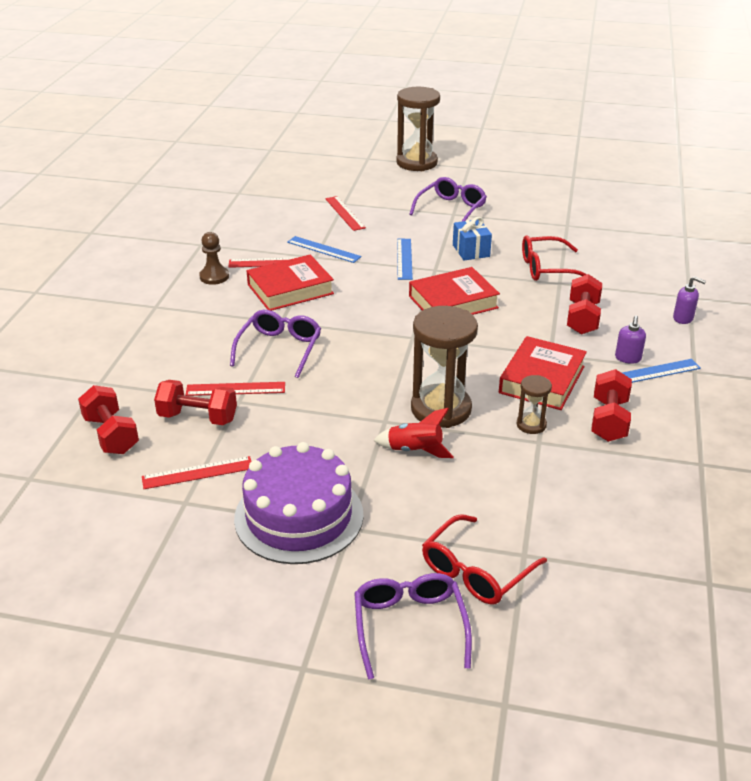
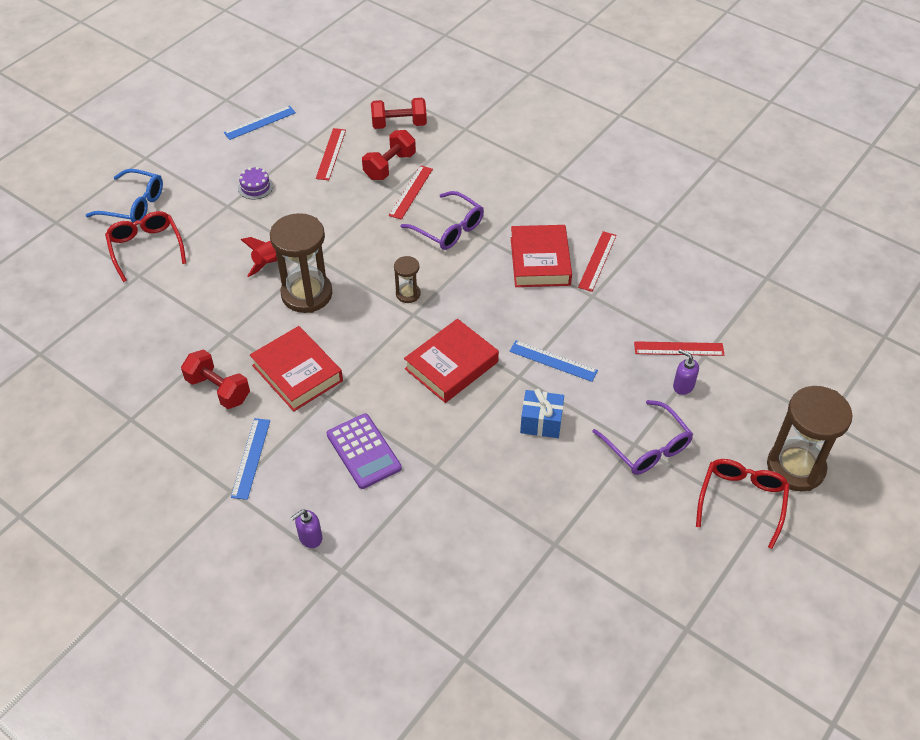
camera: 115 degrees right, 15 degrees up
(214, 277) = (589, 219): brown pawn -> none
(299, 516) = (255, 187): purple cake -> purple cake, size x0.40
(323, 249) = (604, 306): blue ruler -> blue ruler (260, 122)
(409, 626) = (134, 205): purple glasses -> blue glasses
(453, 302) = (451, 365): red book -> red book turned 45 degrees clockwise
(531, 425) = (250, 338): brown hourglass -> brown hourglass (408, 294)
(547, 268) = (469, 471): red glasses -> red glasses (741, 501)
(582, 318) = (363, 451): red dumbbell -> purple calculator
(628, 358) = (282, 451): purple soap dispenser -> purple soap dispenser (683, 386)

